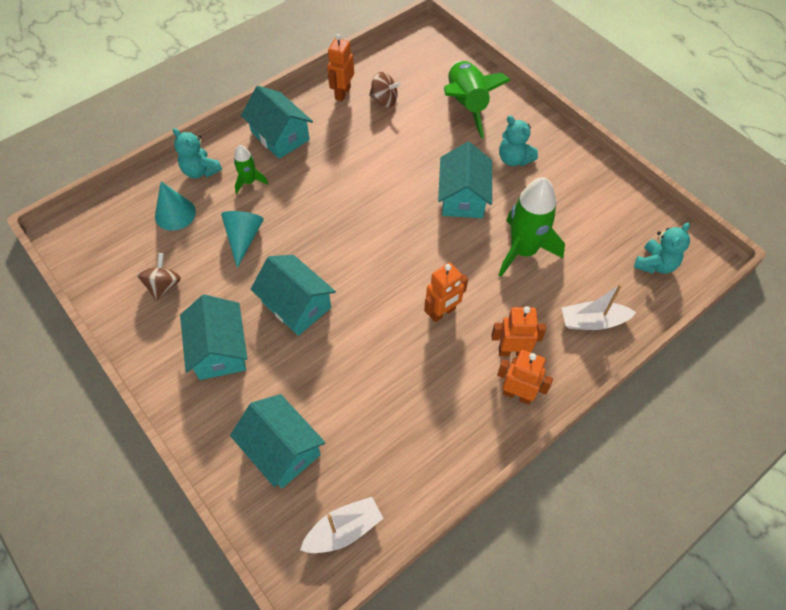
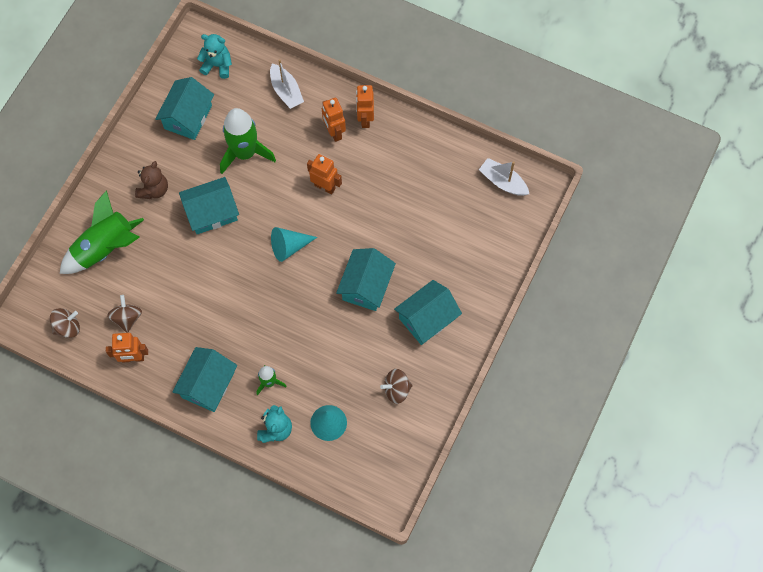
camera: 115 degrees left, 10 degrees up
(244, 238) = (326, 355): turquoise cone -> turquoise cone (289, 247)
(282, 449) = (474, 241): turquoise house -> turquoise house (188, 117)
(400, 60) = (67, 327): none -> brown spinning top
(514, 159) = (154, 190): turquoise teddy bear -> brown teddy bear

